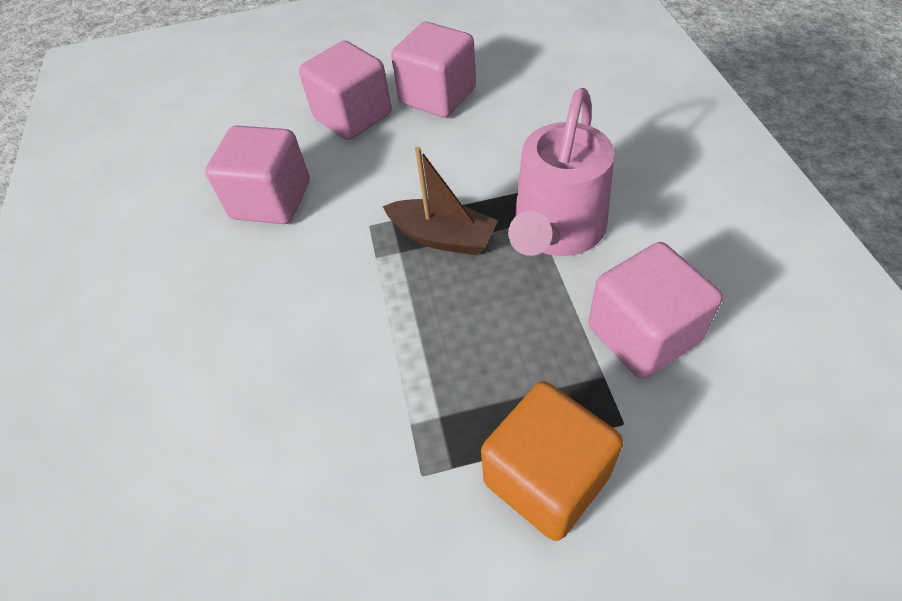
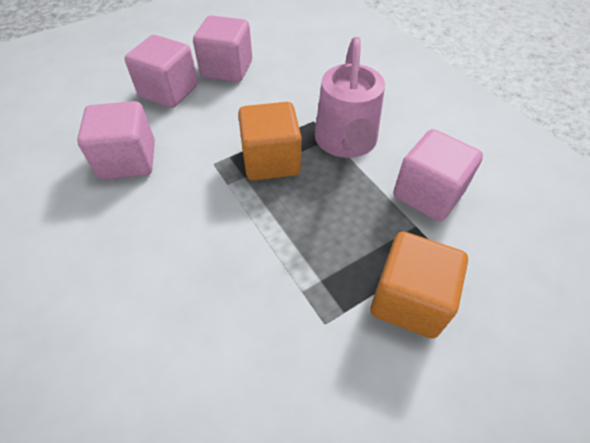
camera: 25 degrees left, 0 degrees up
(443, 237) = (271, 161): brown boat -> orange cube

